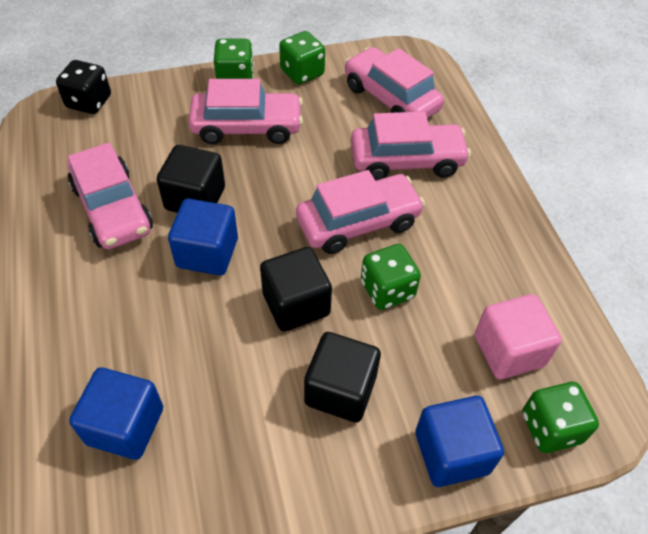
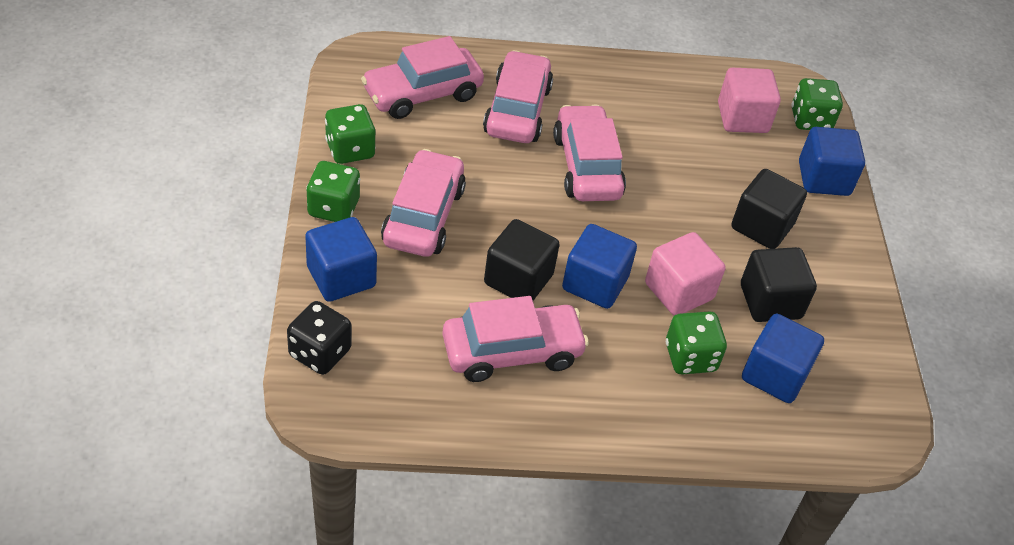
camera: 80 degrees left, 5 degrees down
(165, 96) = (341, 277): none -> blue cube
(218, 322) = (679, 291): none -> pink cube
(296, 304) = (670, 233): black cube -> black cube (770, 301)
(387, 290) = (668, 169): green dice -> green dice (690, 357)

